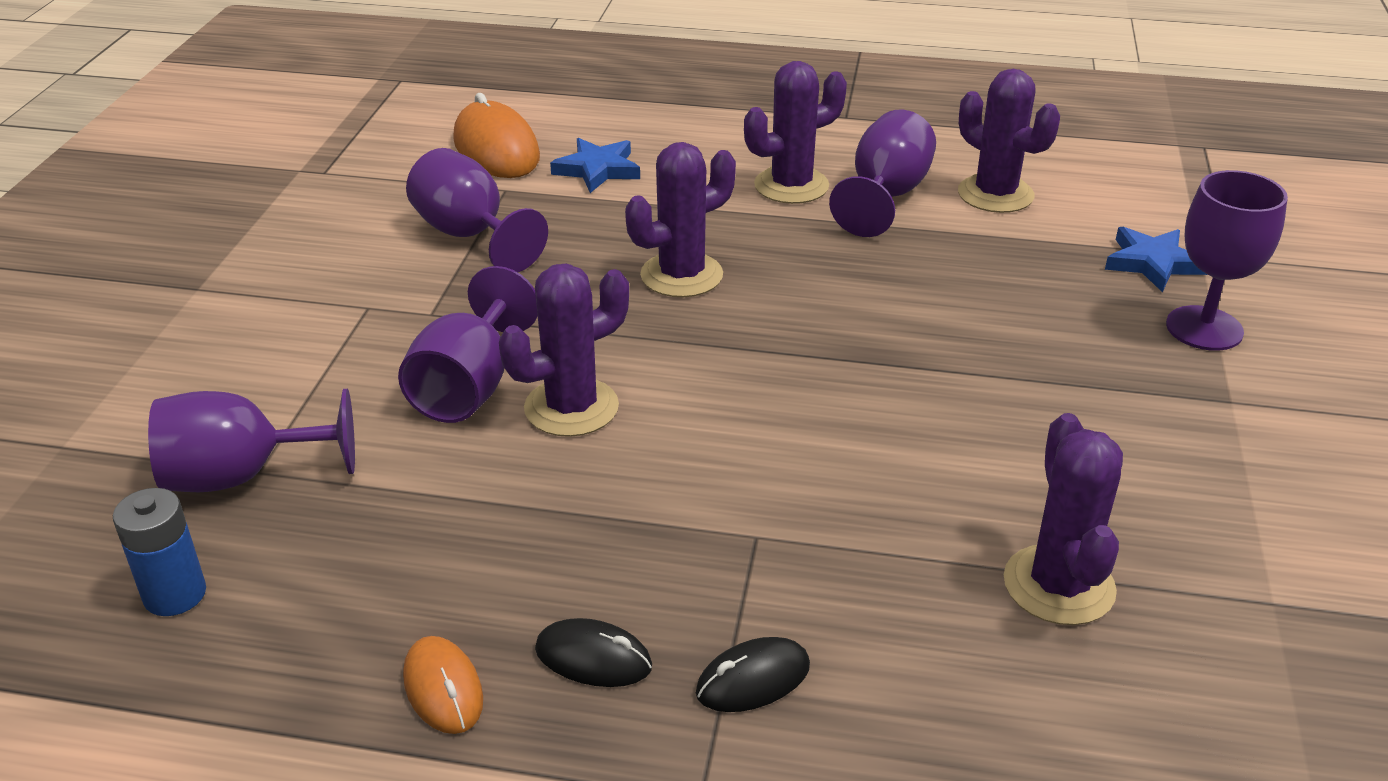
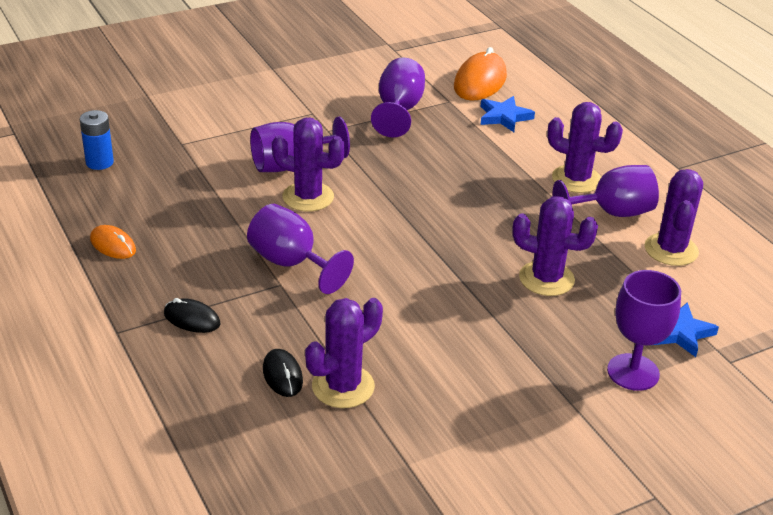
camera: 50 degrees right, 0 degrees up
(242, 476) = (174, 141): purple goblet -> purple goblet (291, 263)
(443, 688) = (113, 245): orange mouse -> orange mouse turned 75 degrees counterclockwise
(593, 658) = (163, 273): black mouse -> black mouse (282, 375)
(681, 275) = (446, 181): purple cactus -> purple cactus (546, 279)

